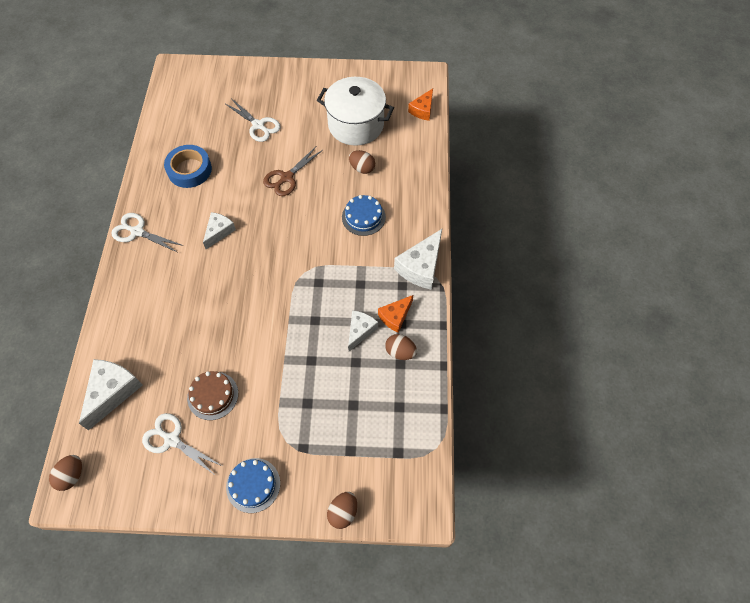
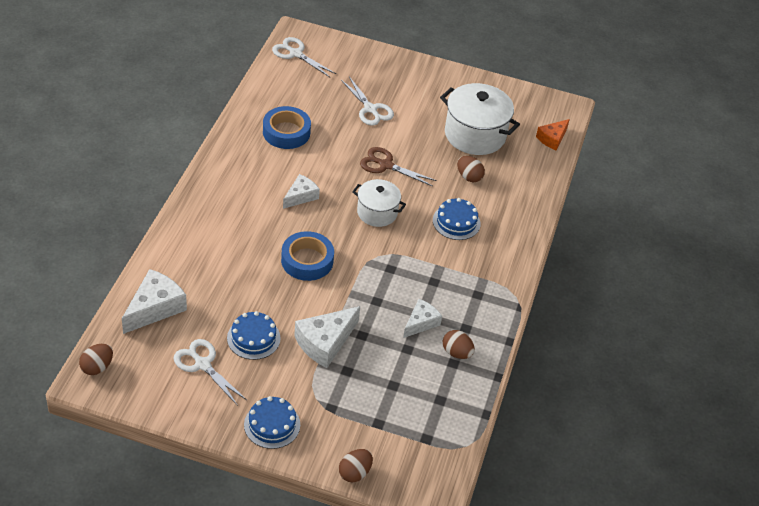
camera: 10 degrees right, 15 degrees down
(137, 232) = (217, 174): white scissors -> white scissors (296, 54)
(213, 395) = (253, 338): brown cake -> blue cake
(241, 297) = (307, 260): none -> blue tape
(286, 177) = (386, 165): brown scissors -> brown scissors turned 60 degrees clockwise
(291, 228) = (377, 212): none -> white pot
(395, 316) = (461, 320): orange cheese -> none
(421, 267) = (503, 283): white cheese -> white cheese (325, 342)

